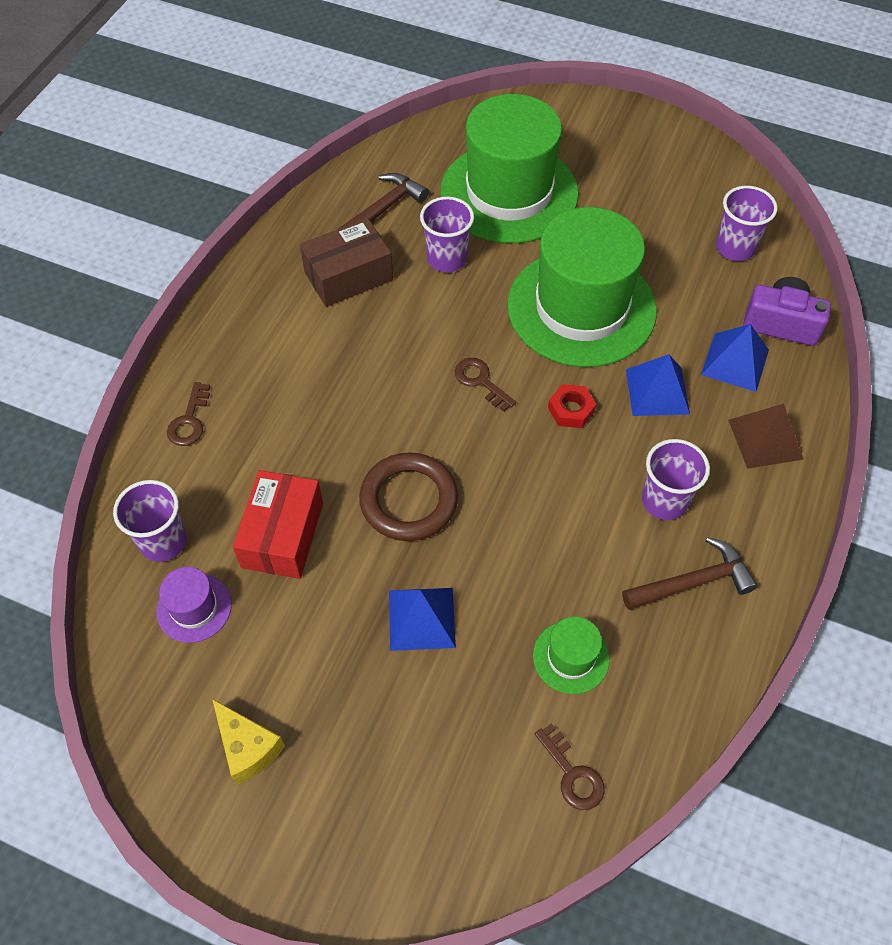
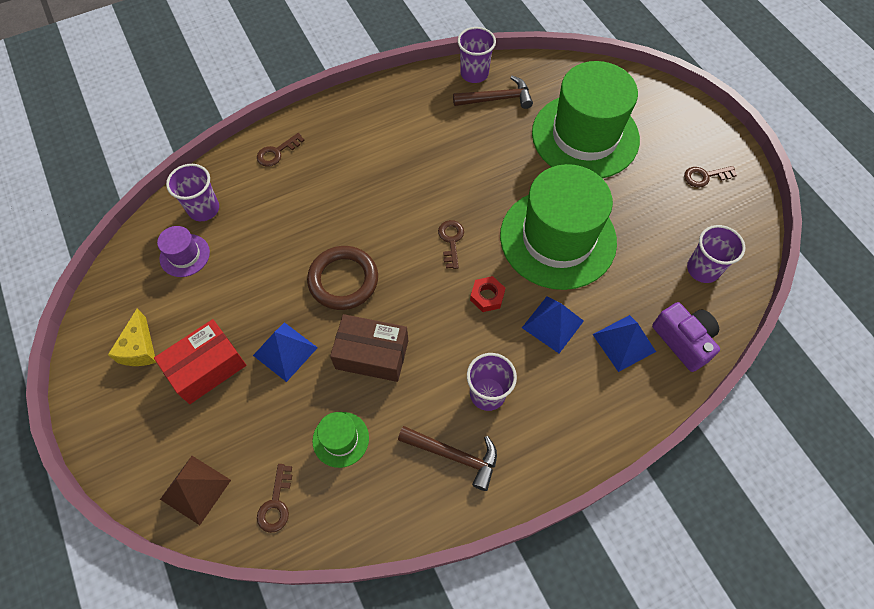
camera: 40 degrees right, 5 degrees up
(282, 535) = (262, 249): red box -> red box (207, 367)
(348, 276) = (438, 126): brown box -> brown box (372, 354)
(447, 259) = (505, 153): purple cup -> purple cup (474, 73)
(655, 162) = (705, 176): none -> brown key
(765, 439) = (592, 406): brown pyramid -> brown pyramid (195, 489)

